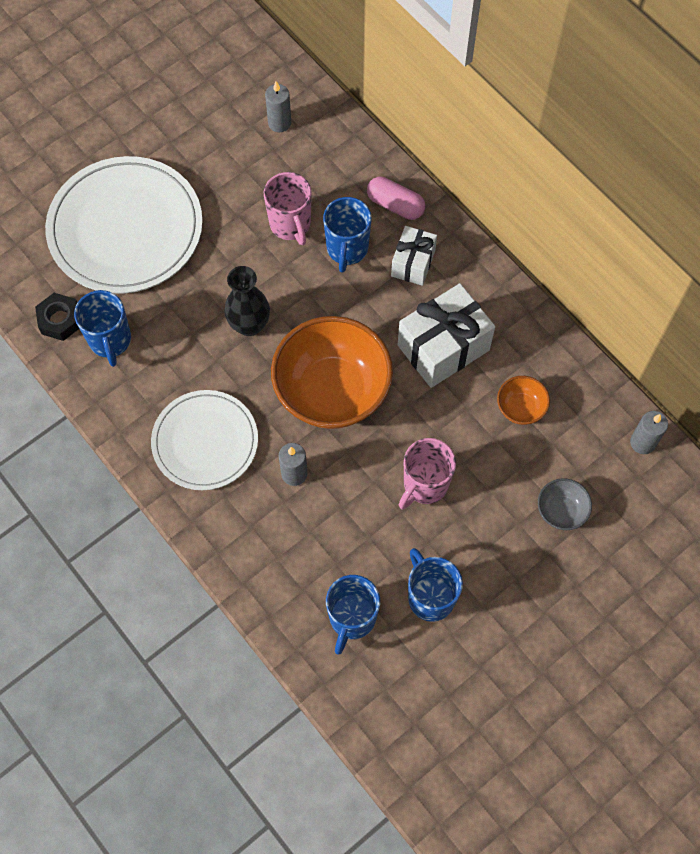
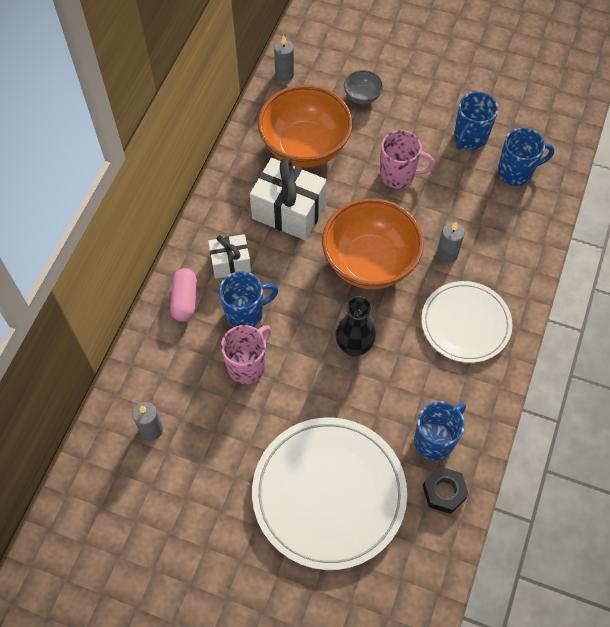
camera: 120 degrees left, 5 degrees down
(520, 408) = (305, 147): orange bowl -> orange bowl, size x2.28

